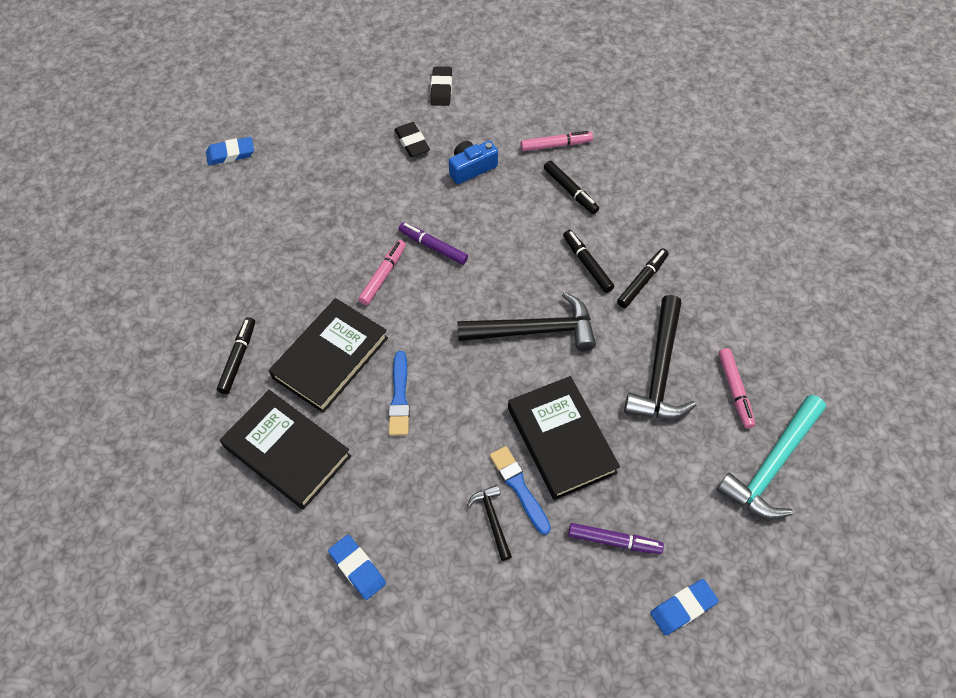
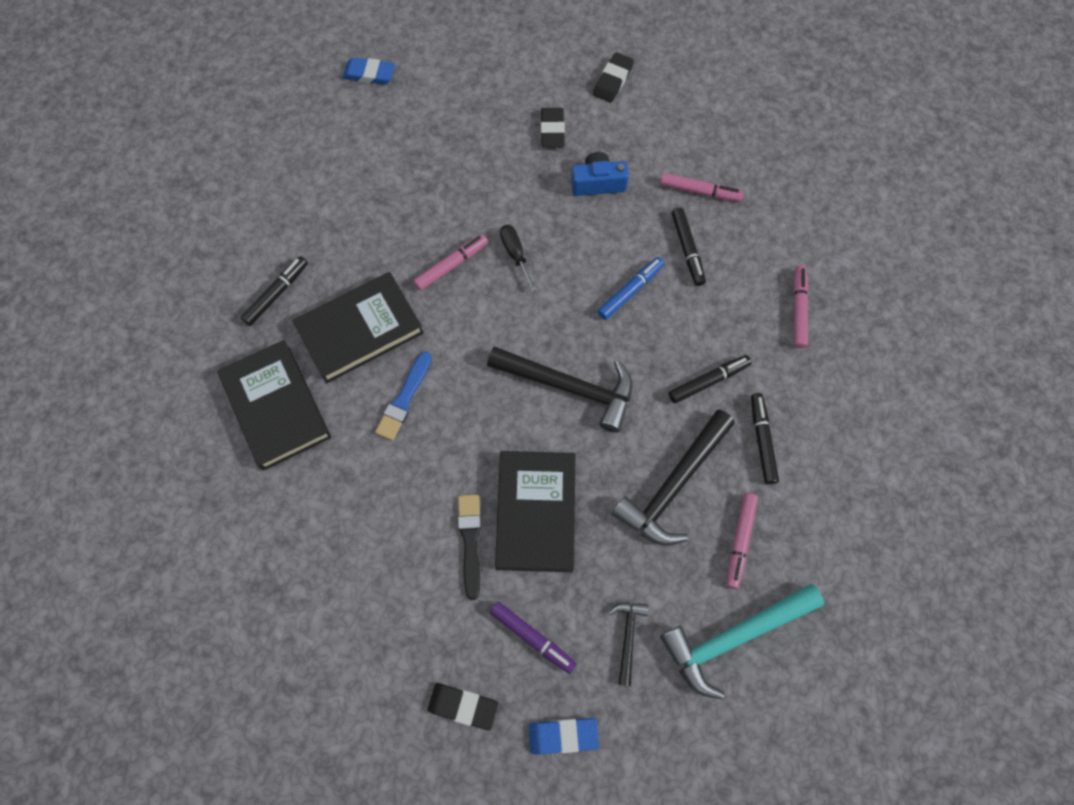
camera: 25 degrees right, 10 degrees up
(357, 568) = (284, 549): blue eraser -> none
(433, 246) = (515, 254): purple marker -> black screwdriver
(492, 519) = (428, 561): black hammer -> black hammer (627, 637)
(519, 487) = (470, 541): blue brush -> black brush
(542, 238) = (630, 291): none -> blue marker
(587, 264) = (661, 338): black marker -> black marker (762, 440)
(587, 625) = (463, 706): none -> black eraser
(680, 202) = (798, 309): none -> pink marker

